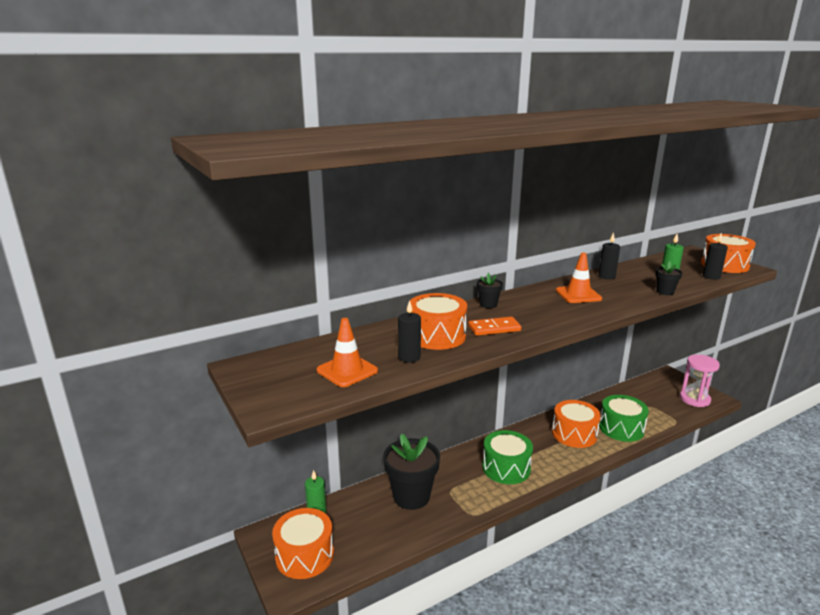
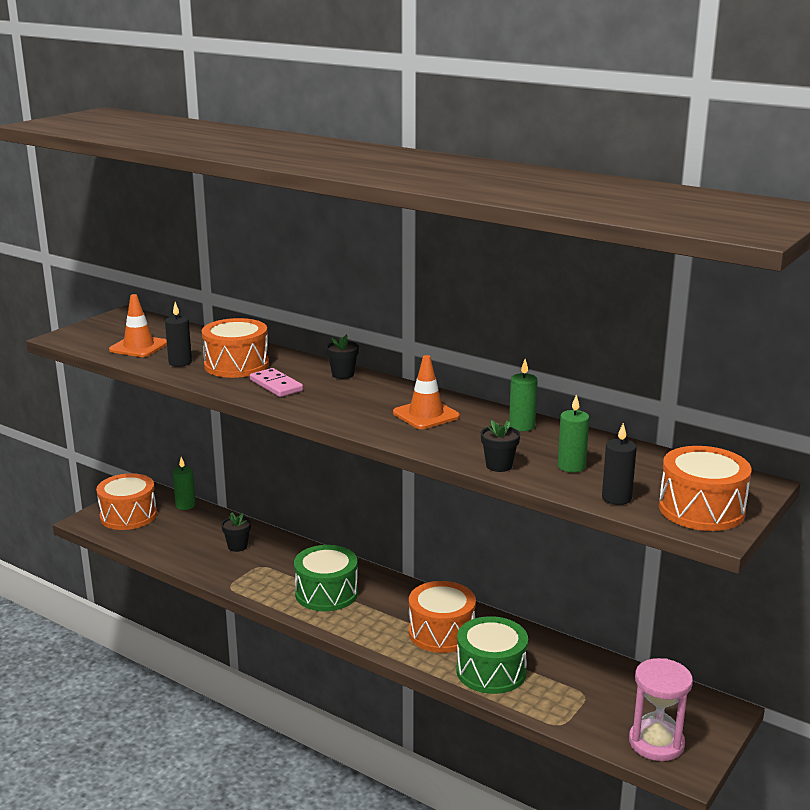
camera: 65 degrees right, 0 degrees up
(411, 496) = (237, 546): black flower pot -> black flower pot, size x0.46
(494, 328) = (276, 385): orange domino -> pink domino
(607, 276) = (522, 426): black candle -> green candle

